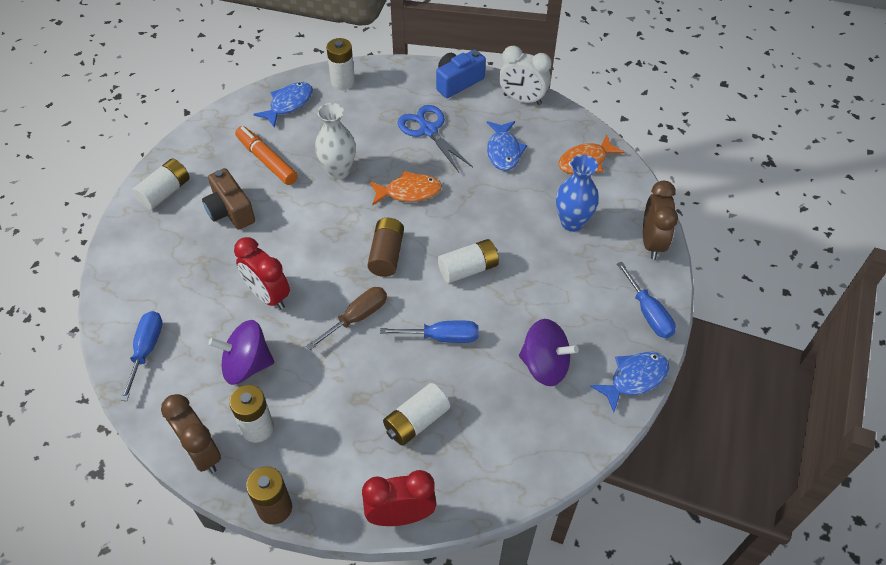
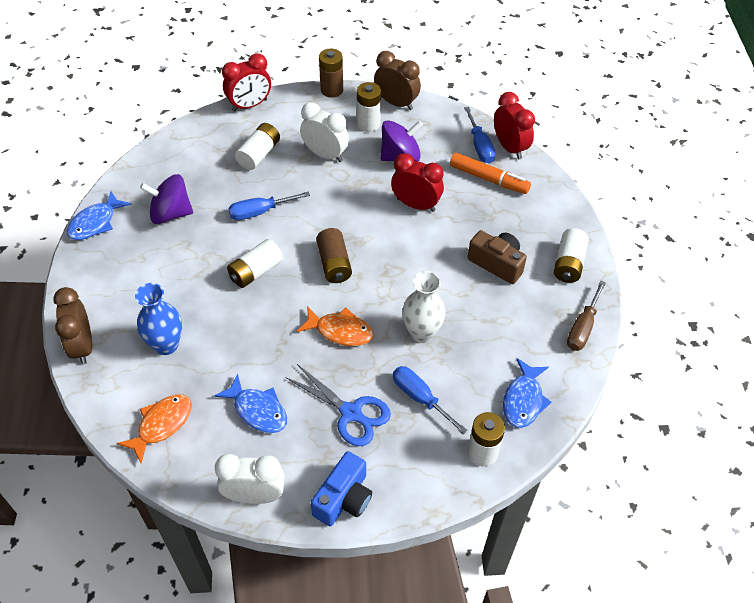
camera: 160 degrees right, 0 degrees up
(114, 337) = (509, 147): none -> red clock
(267, 160) = (499, 323): orange marker -> orange marker (488, 179)
(335, 395) = (325, 155): none -> white clock
(357, 317) = (334, 208): brown screwdriver -> brown screwdriver (582, 328)
(409, 192) = (340, 331): orange fish -> orange fish turned 135 degrees counterclockwise
(503, 151) = (257, 410): blue fish -> blue fish turned 150 degrees clockwise
(648, 313) = (85, 277): blue screwdriver -> blue screwdriver (420, 398)

